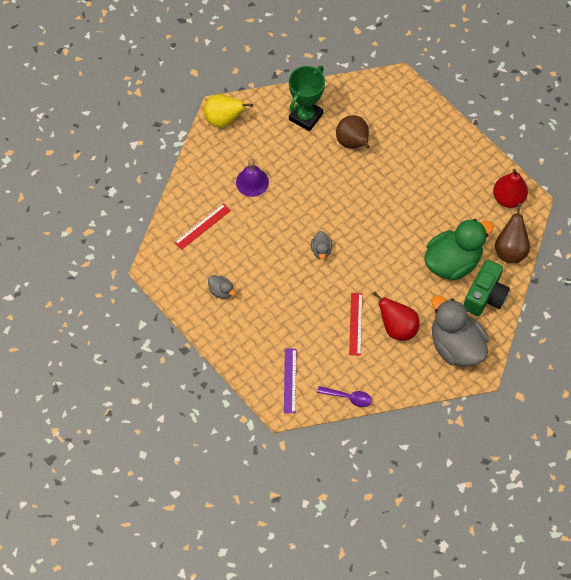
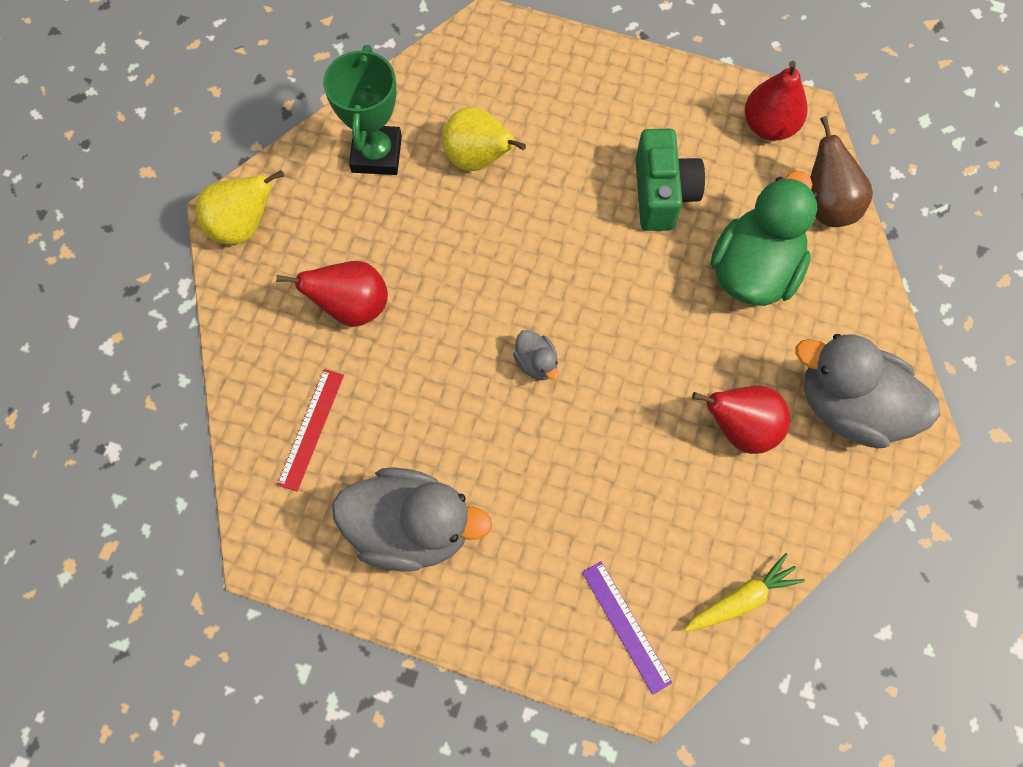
camera: 30 degrees left, 5 degrees up
(221, 291) = (411, 528): grey duck -> grey duck, size x2.30
(252, 182) = (352, 307): purple bell -> red pear
(348, 397) = (741, 599): purple spoon -> yellow carrot
(353, 143) = (478, 159): brown pear -> yellow pear
(355, 324) = (670, 459): red ruler -> none
(485, 296) = (838, 299): green camera -> green camera (662, 194)

